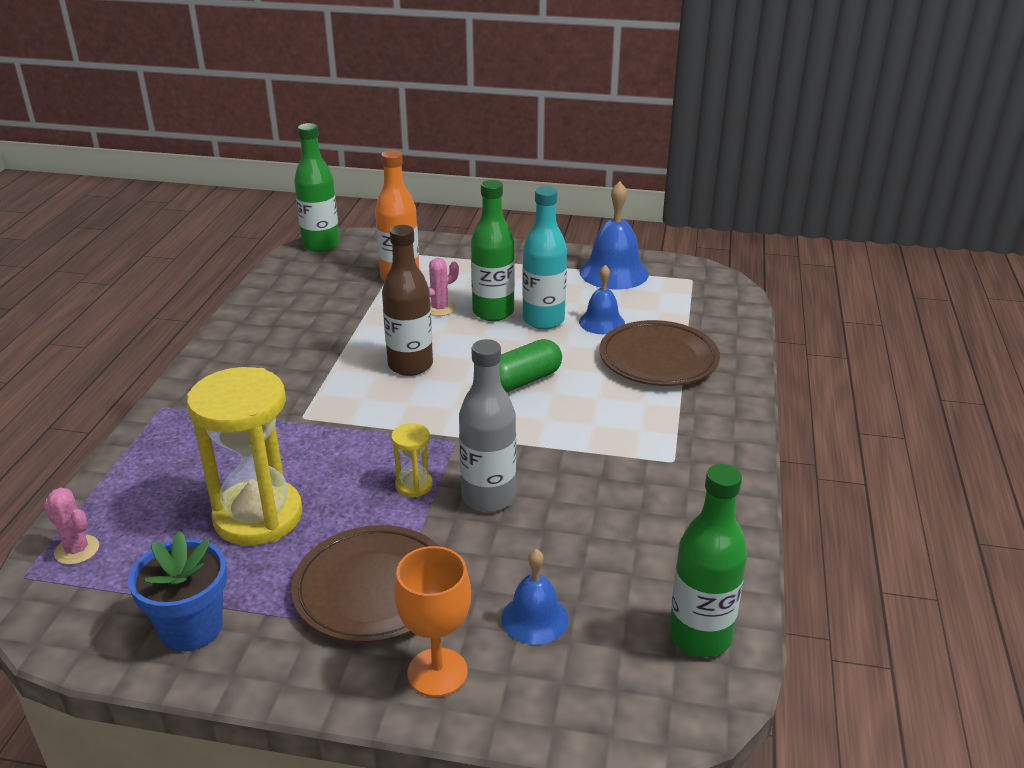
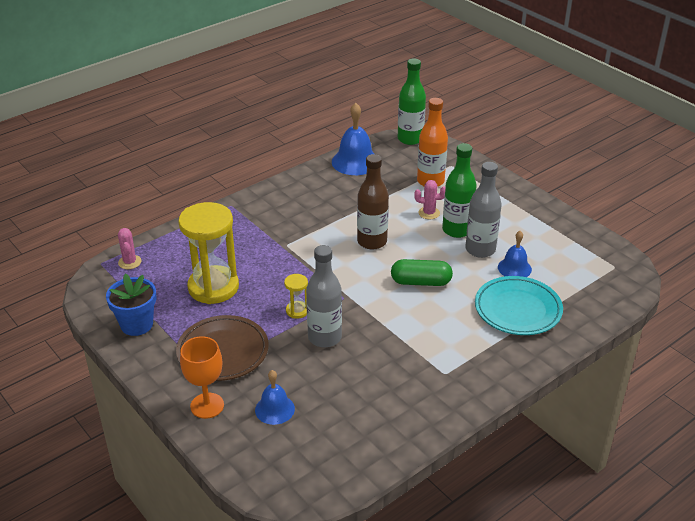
camera: 40 degrees right, 5 degrees up
(543, 320) = (480, 249): turquoise bottle -> grey bottle
(614, 272) = (567, 237): blue bell -> blue bell (355, 161)
(658, 359) = (517, 309): brown plate -> turquoise plate
(700, 636) = (338, 467): green bottle -> none

